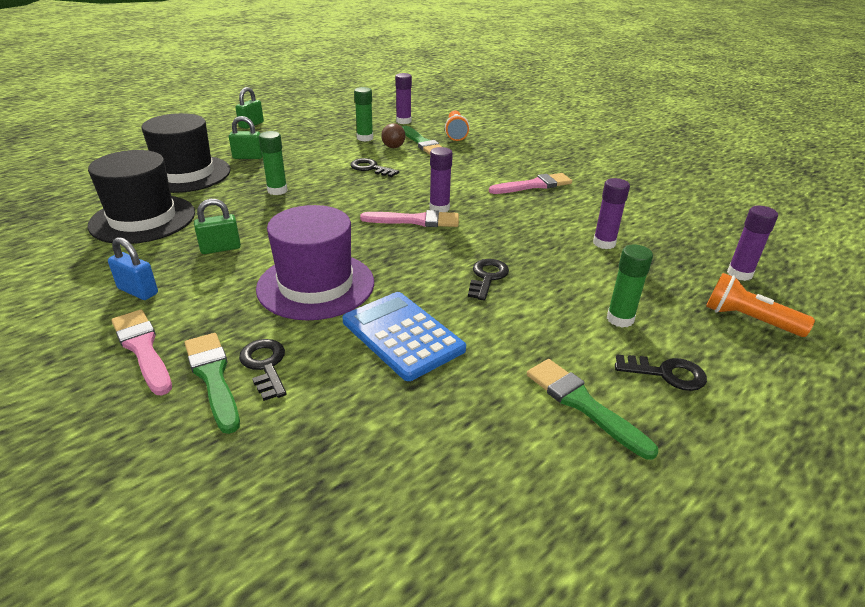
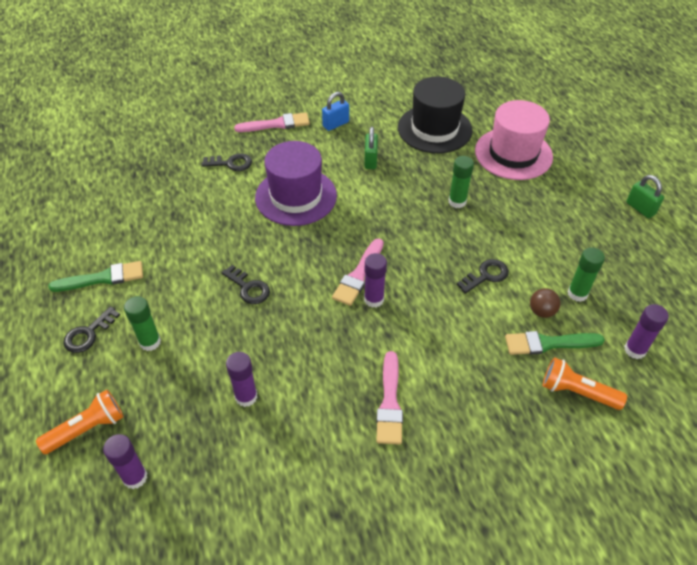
camera: 115 degrees right, 15 degrees up
(185, 174) = (513, 154): black hat -> pink hat
(213, 377) = (235, 145): green brush -> none
(248, 157) = (543, 194): green padlock -> none
(402, 335) = (216, 222): blue calculator -> none

